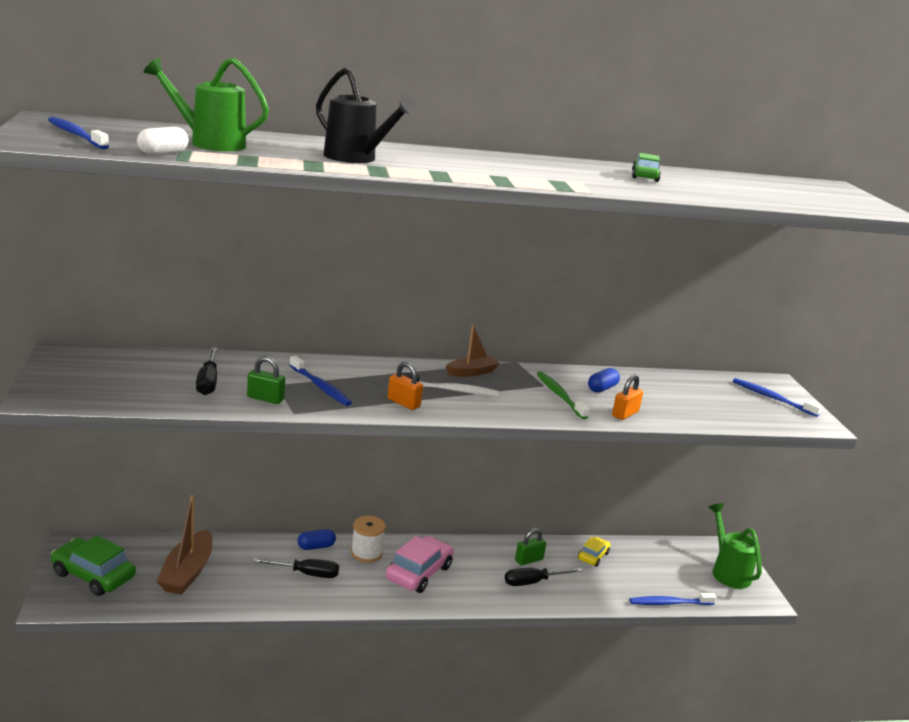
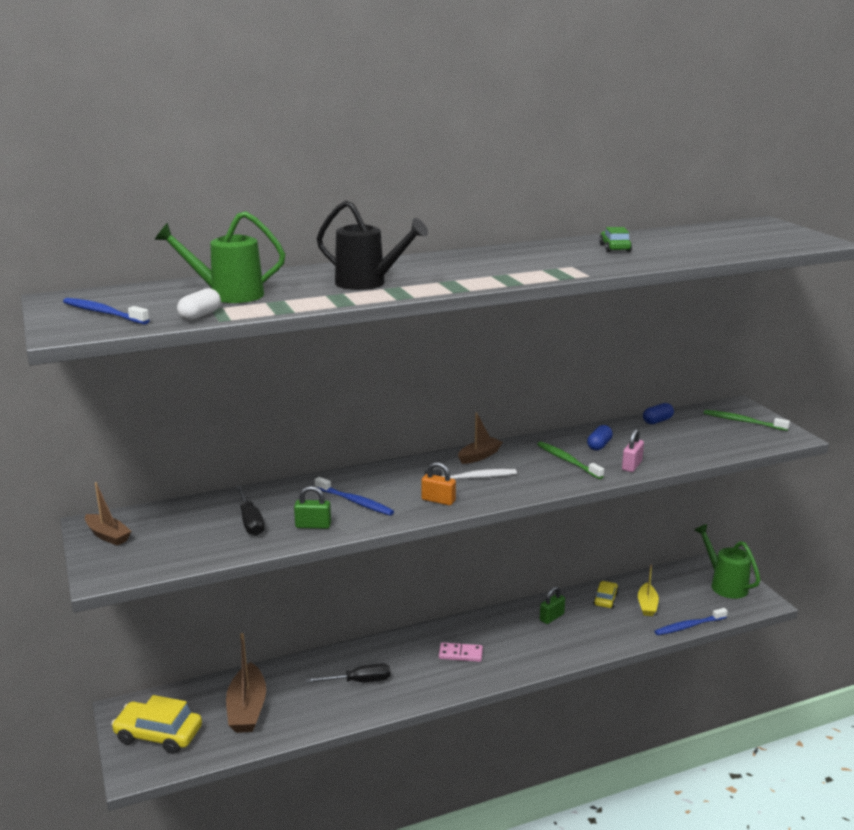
camera: 10 degrees left, 0 degrees up
(68, 365) = (107, 535): none -> brown boat
(93, 575) = (158, 735): green car -> yellow car
(316, 546) = (355, 653): blue capsule -> blue capsule (657, 421)
(366, 553) = (404, 647): white spool -> none
(419, 572) = (460, 654): pink car -> pink domino
(533, 582) = (565, 637): black screwdriver -> none
(625, 414) = (632, 465): orange padlock -> pink padlock
(634, 572) = (647, 605): none -> yellow boat
(772, 398) = (743, 421): blue toothbrush -> green toothbrush

